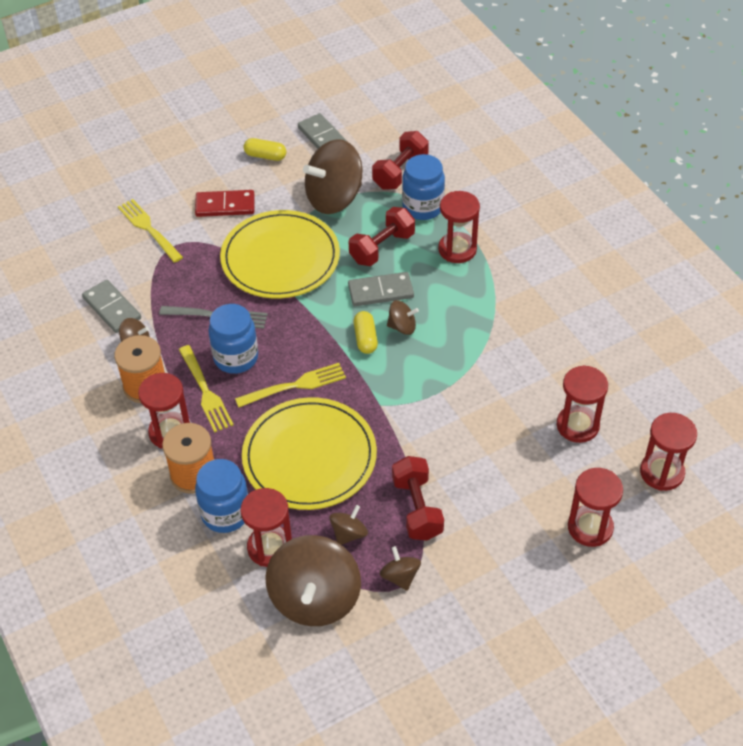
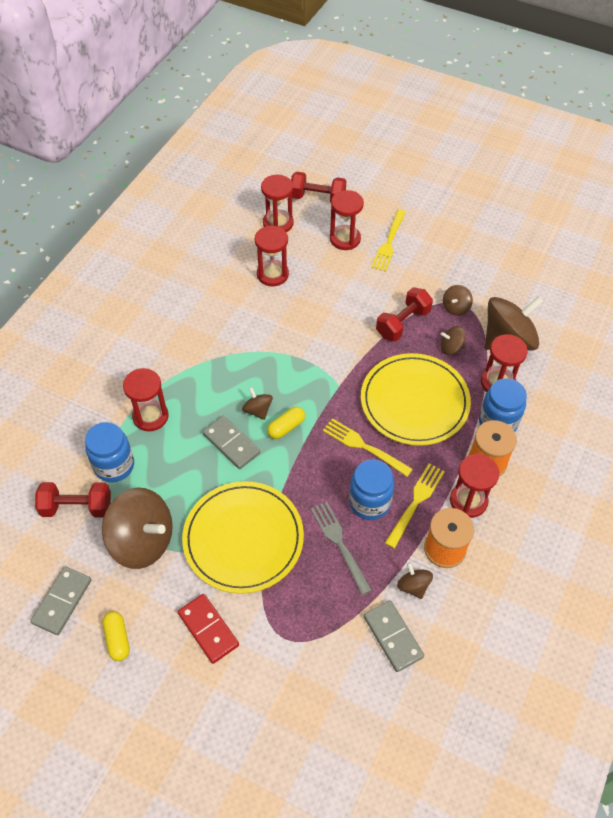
camera: 125 degrees left, 5 degrees up
(112, 308) = (393, 637): grey domino -> grey domino turned 45 degrees counterclockwise
(148, 229) = (281, 679): yellow fork -> yellow fork (388, 243)
(382, 248) = (182, 469): red dumbbell -> red dumbbell (317, 198)

